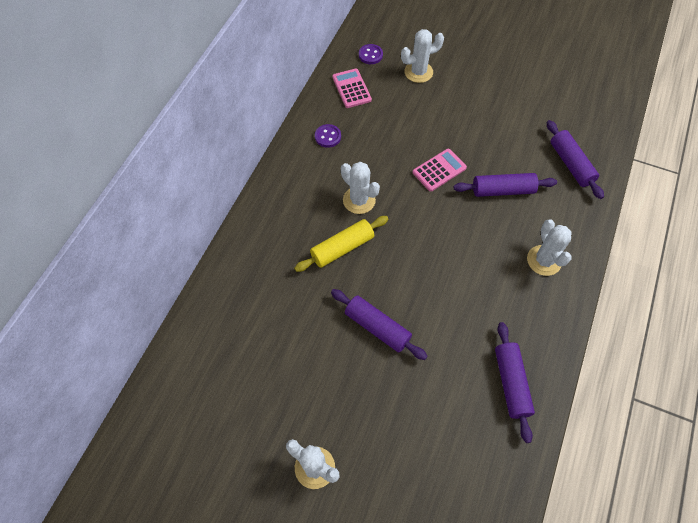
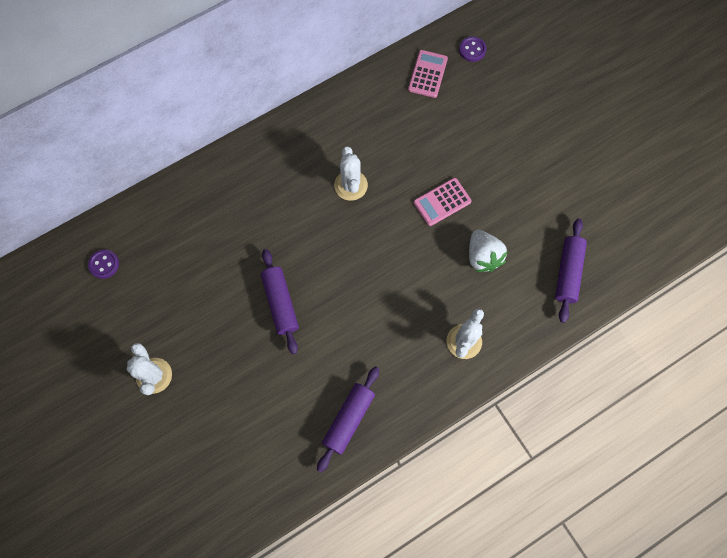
camera: 35 degrees right, 10 degrees up
(328, 137) = (370, 109): purple button -> purple button (104, 264)
(342, 248) = (304, 218): yellow rolling pin -> none
(418, 72) = (503, 94): white cactus -> none
(439, 170) = (442, 202): pink calculator -> pink calculator turned 150 degrees clockwise
(502, 190) = (483, 256): purple rolling pin -> white strawberry

